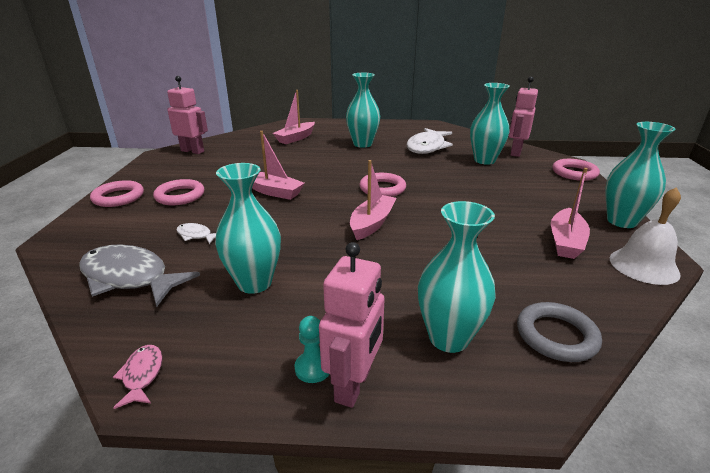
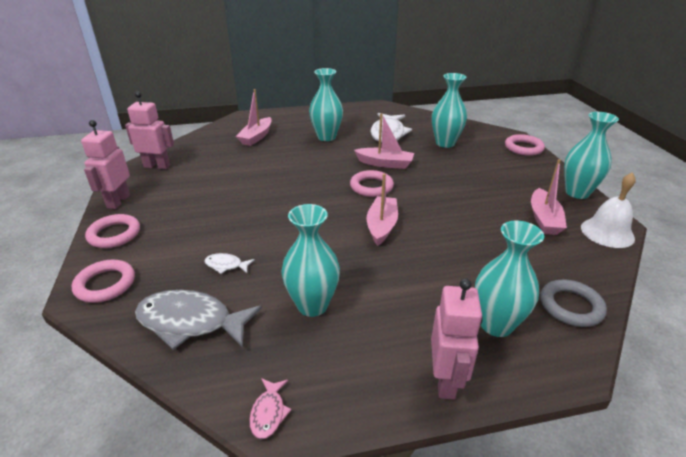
camera: 15 degrees left, 5 degrees up
(142, 375) = (268, 413): pink fish -> pink fish turned 150 degrees counterclockwise
(180, 196) = (180, 223): pink ring -> pink ring (105, 284)
(273, 192) = (272, 204): pink boat -> pink boat (385, 163)
(313, 368) = (407, 373): turquoise pawn -> none
(515, 152) = (467, 131): pink robot -> pink robot (118, 201)

